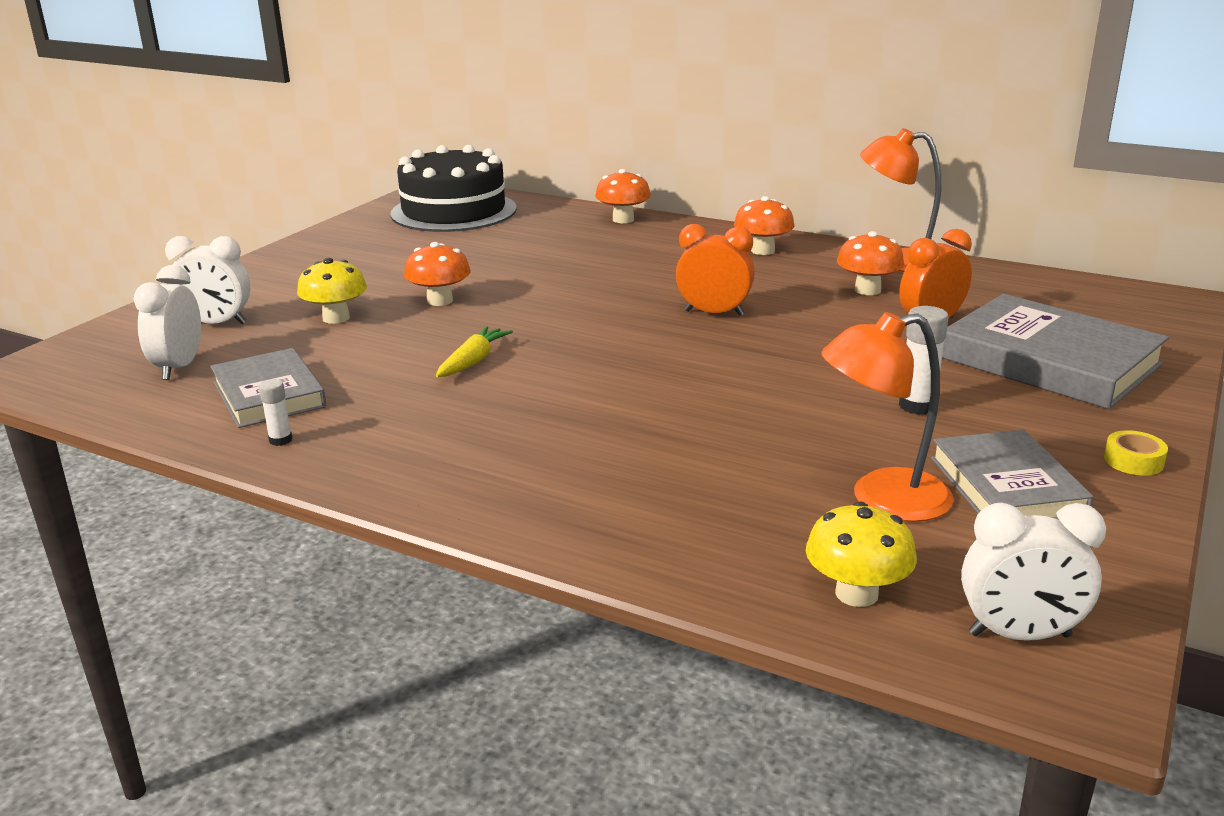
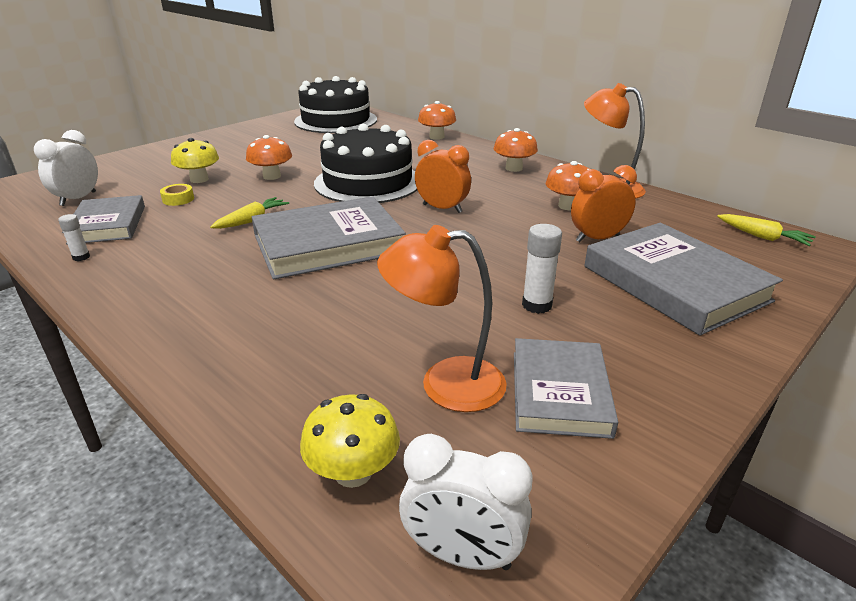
camera: 15 degrees right, 5 degrees up
(217, 324) = (129, 174): white clock -> none
(584, 292) = (368, 182): none -> black cake
(607, 376) = (328, 244): none -> grey book
(1110, 297) = (763, 237): none -> yellow carrot
(1133, 461) = (691, 389): yellow tape -> yellow tape (178, 199)

